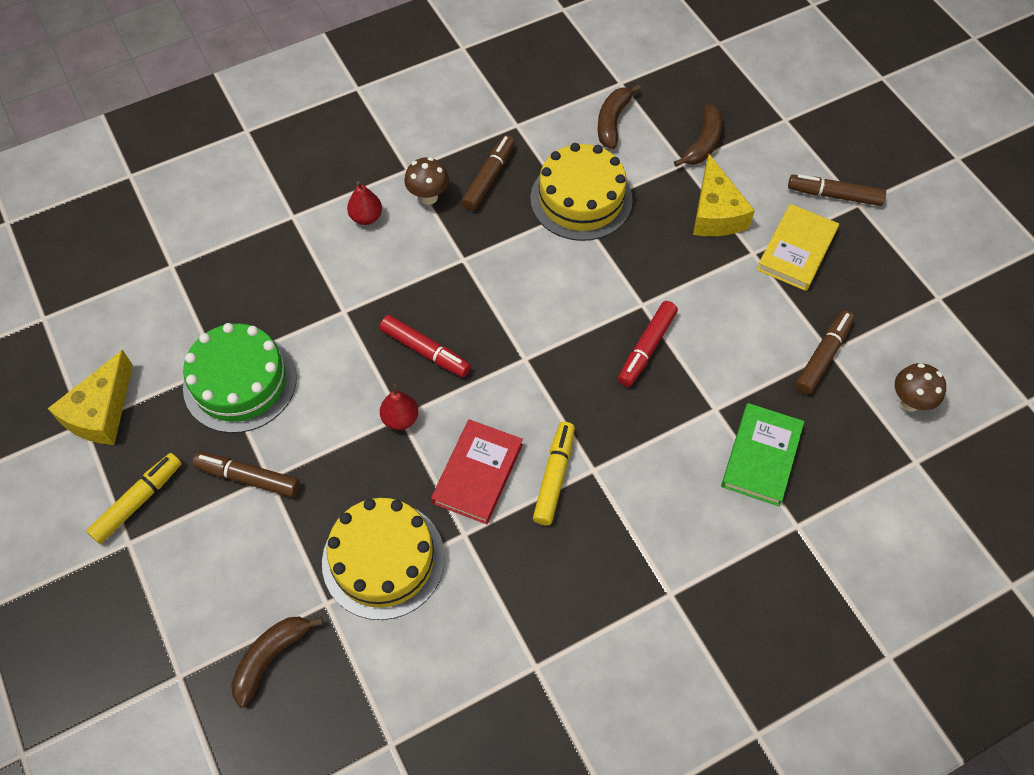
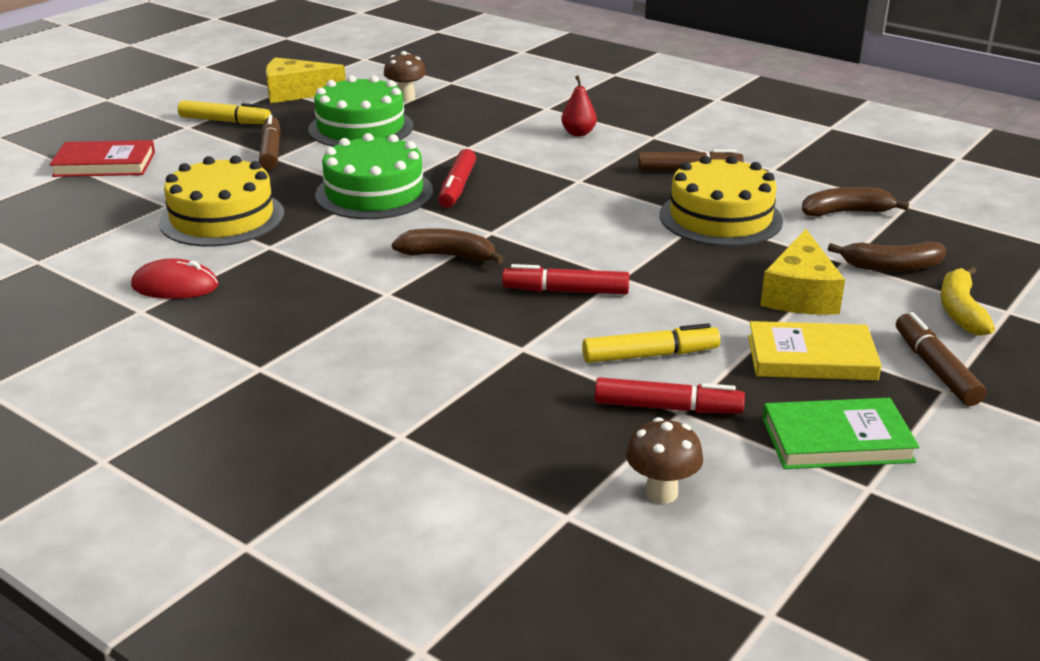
camera: 65 degrees right, 30 degrees down
(270, 658) = (105, 196): brown banana -> brown banana (448, 256)
(400, 419) = (374, 193): red pear -> green cake
(428, 197) = (632, 151): brown mushroom -> brown mushroom (406, 98)
(477, 473) = (340, 238): red book -> red book (104, 164)
(503, 629) = (175, 286): none -> red mouse
(554, 477) = (363, 275): yellow marker -> yellow marker (650, 355)
(715, 213) = (800, 294): yellow cheese -> yellow cheese turned 45 degrees counterclockwise
(761, 456) = (480, 391): green book -> green book (837, 440)
(775, 142) = (960, 311): none -> yellow banana
(823, 356) = (667, 408): brown marker -> red marker

